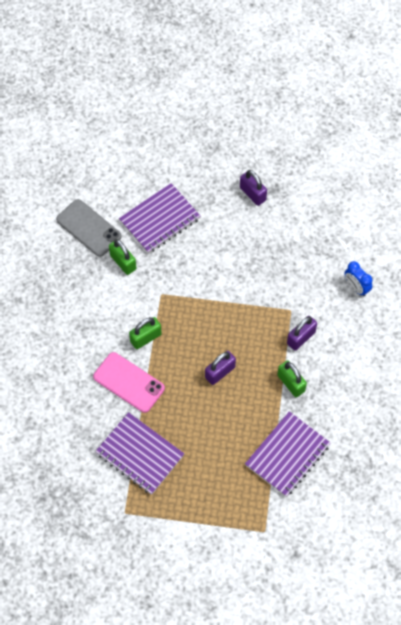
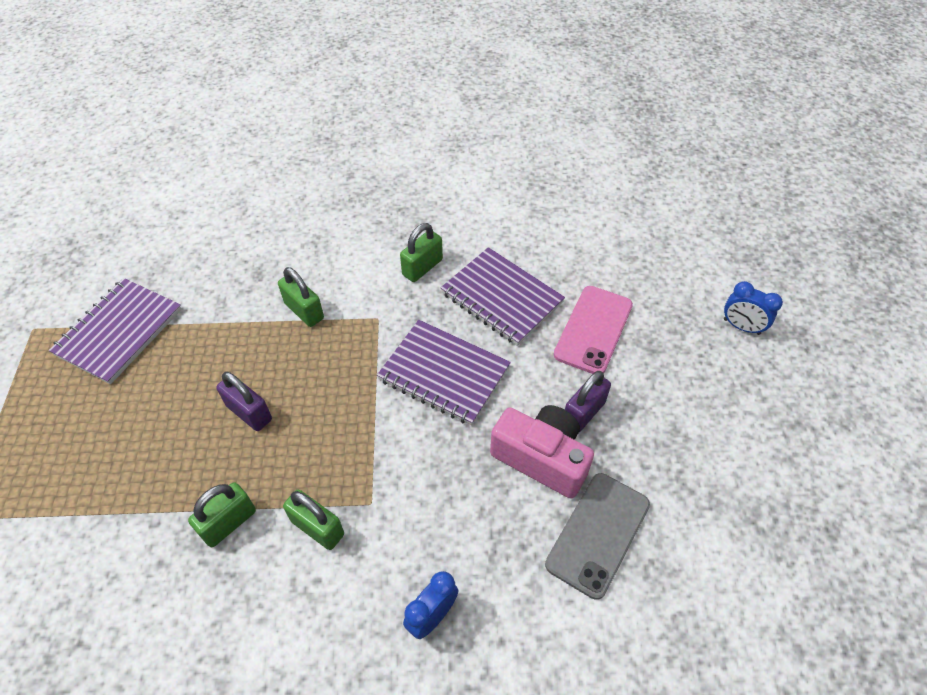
camera: 80 degrees right, 10 degrees down
(88, 228) = (468, 223): grey phone -> grey phone (598, 534)
(129, 382) = (232, 302): pink phone -> pink phone (593, 330)
(209, 97) = (741, 327): none -> blue clock
(277, 221) = (541, 458): none -> pink camera
(287, 455) = (92, 536): purple notebook -> purple notebook (443, 374)
(301, 338) = (317, 527): purple padlock -> green padlock

